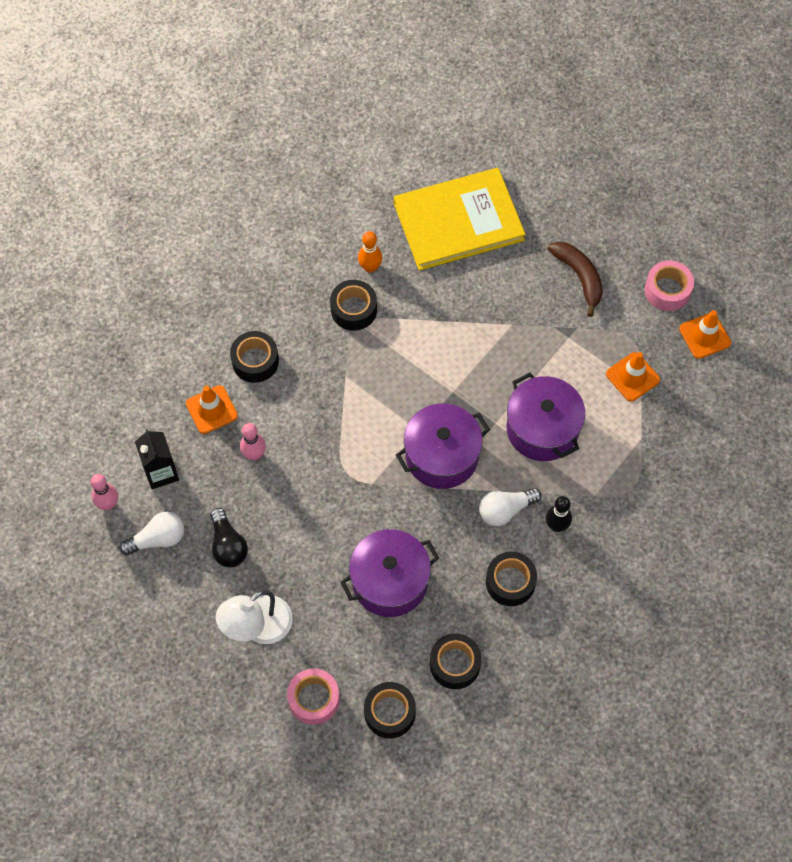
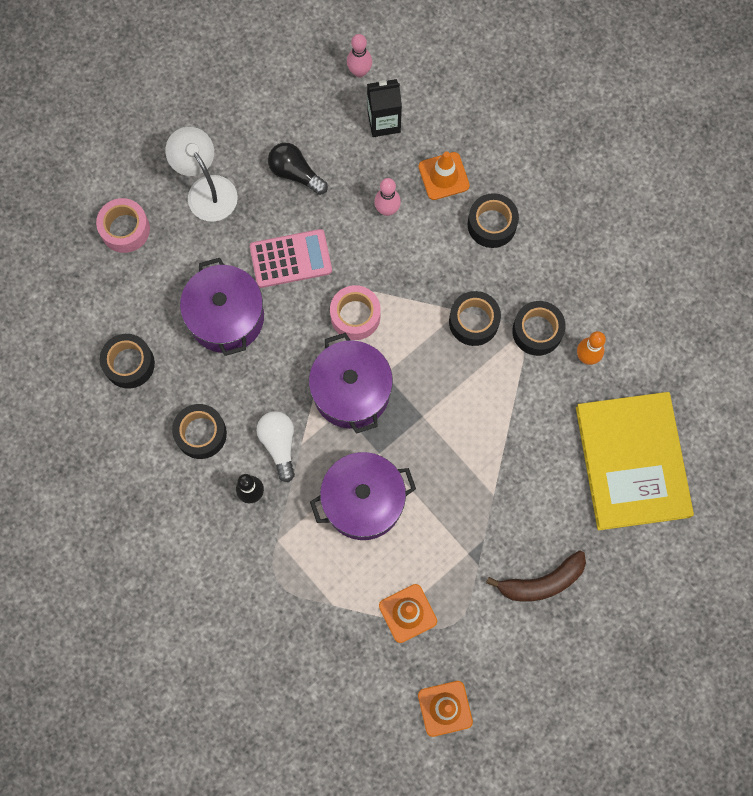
camera: 100 degrees right, 10 degrees up
(157, 539) = (314, 111): white light bulb -> none
(228, 545) = (295, 173): black light bulb -> black light bulb turned 45 degrees clockwise
(319, 533) = (291, 259): none -> pink calculator
(389, 713) = (96, 295): black tape -> black tape (473, 321)
(667, 290) = (509, 679): pink tape -> pink tape (355, 316)

